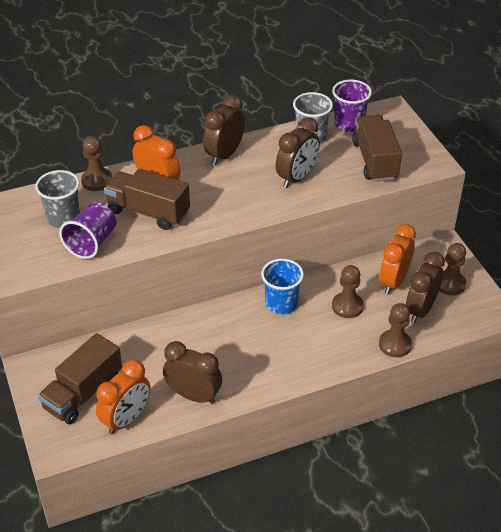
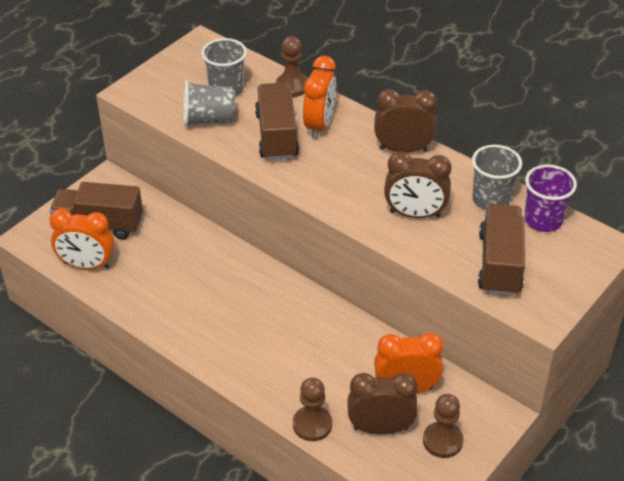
camera: 60 degrees right, 0 degrees up
(92, 242) = (209, 120): purple cup -> grey cup
(193, 395) = (142, 297): brown clock -> none
(281, 304) = (303, 310): blue cup -> none
(347, 306) = (338, 363): brown pawn -> none
(374, 161) = (499, 264): brown truck -> brown truck turned 45 degrees counterclockwise

